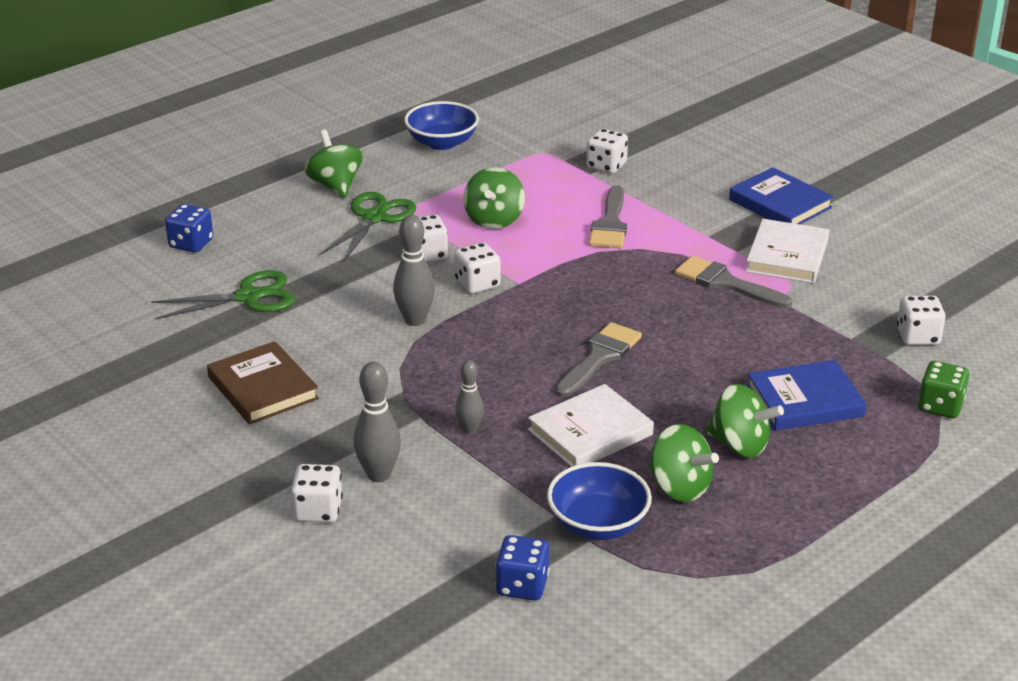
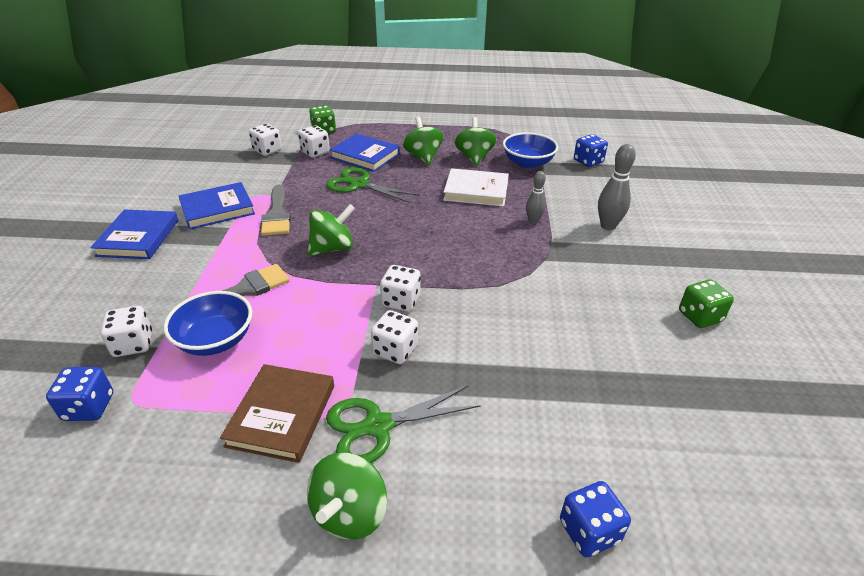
camera: 135 degrees left, 5 degrees up
(198, 416) = (700, 316): none -> green dice
(249, 297) = (583, 404): green scissors -> green scissors (359, 184)
(263, 388) = (636, 311): brown book -> brown book (281, 415)
(318, 510) = (658, 227): white dice -> white dice (315, 152)
(415, 320) = (479, 299): grey bowling pin -> none
(442, 143) = (162, 498): blue bowl -> blue bowl (215, 340)
(494, 220) = (300, 349): green spinning top -> green spinning top (332, 248)
(559, 139) = (89, 407): none -> blue dice
(599, 357) = (412, 217): grey brush -> none
(787, 256) = (217, 209): white book -> blue book

